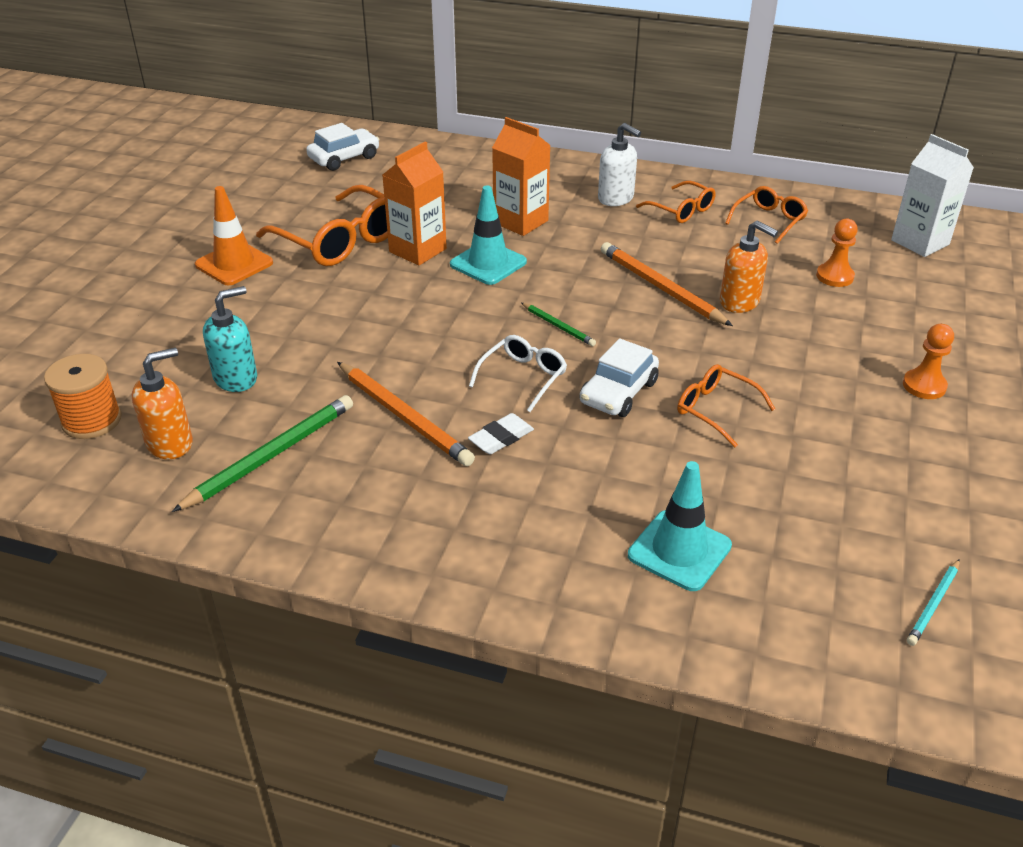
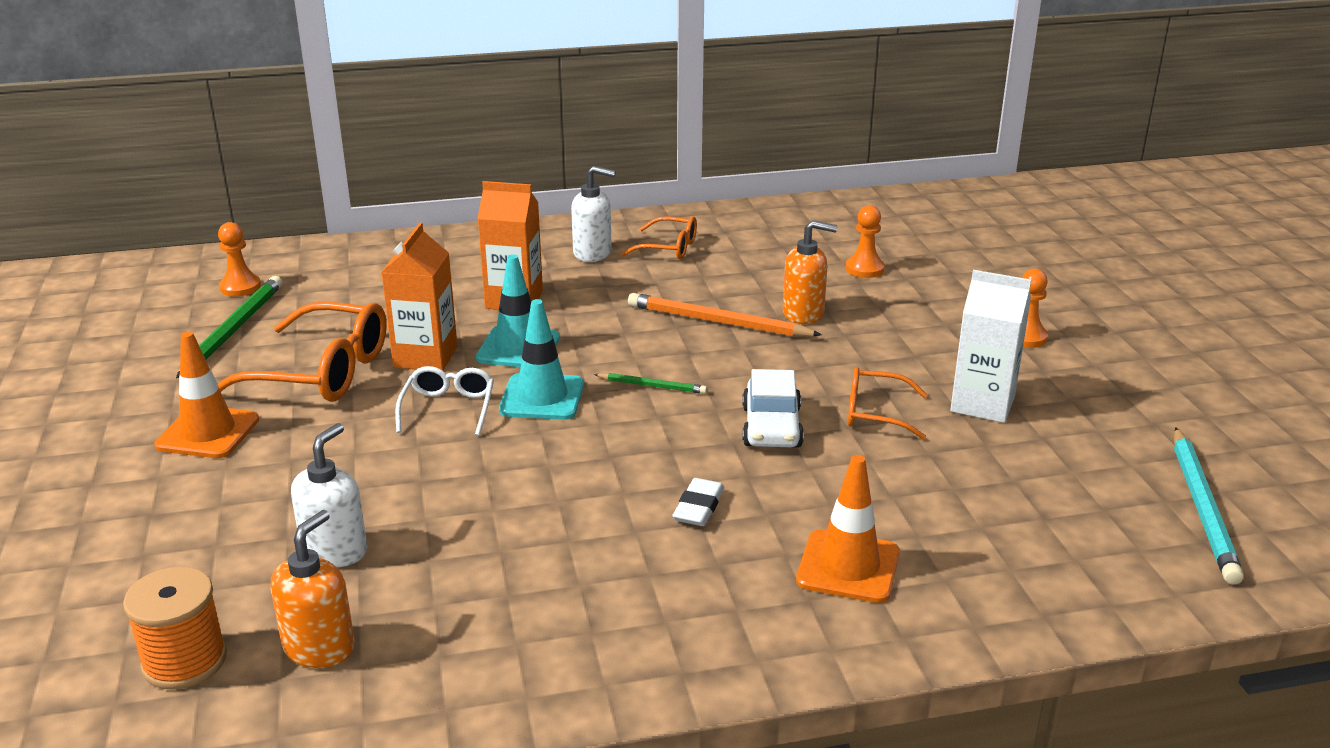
camera: 30 degrees left, 10 degrees down
(236, 378) = (335, 551): turquoise soap dispenser -> white soap dispenser
(270, 455) = (460, 615): green pencil -> green pencil (233, 330)
(344, 158) = (240, 287): white car -> orange pawn
(404, 416) = (575, 522): orange pencil -> none
(523, 377) = (664, 444): white glasses -> white glasses (448, 408)
(568, 530) = (848, 567): none -> orange traffic cone
(679, 550) = (965, 545): turquoise traffic cone -> turquoise traffic cone (542, 397)
(769, 220) = (760, 236): orange glasses -> none
(920, 242) = (907, 222): white carton -> white carton (982, 404)
(934, 604) = (1203, 508): turquoise pencil -> turquoise pencil, size x1.89

